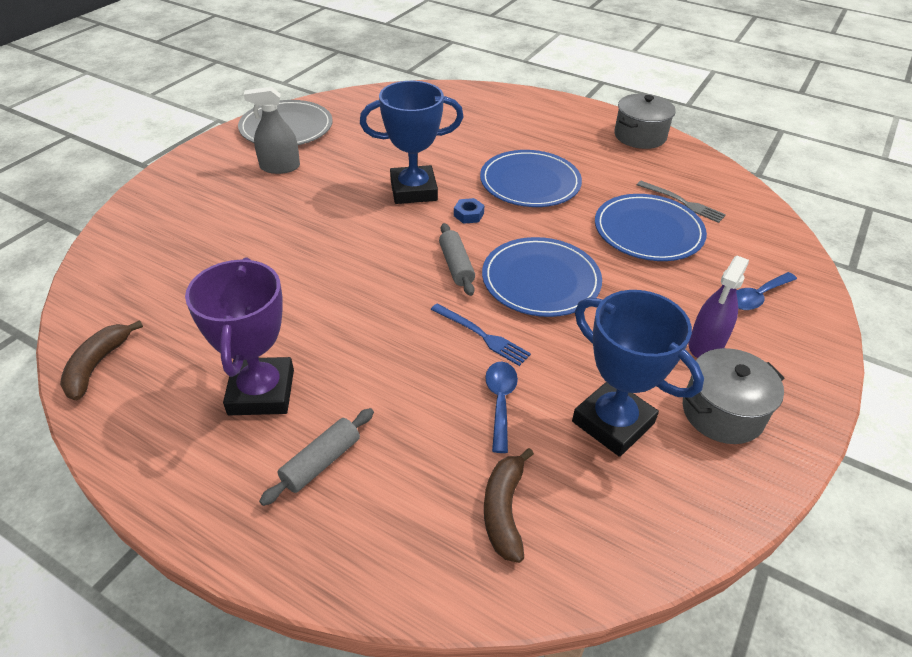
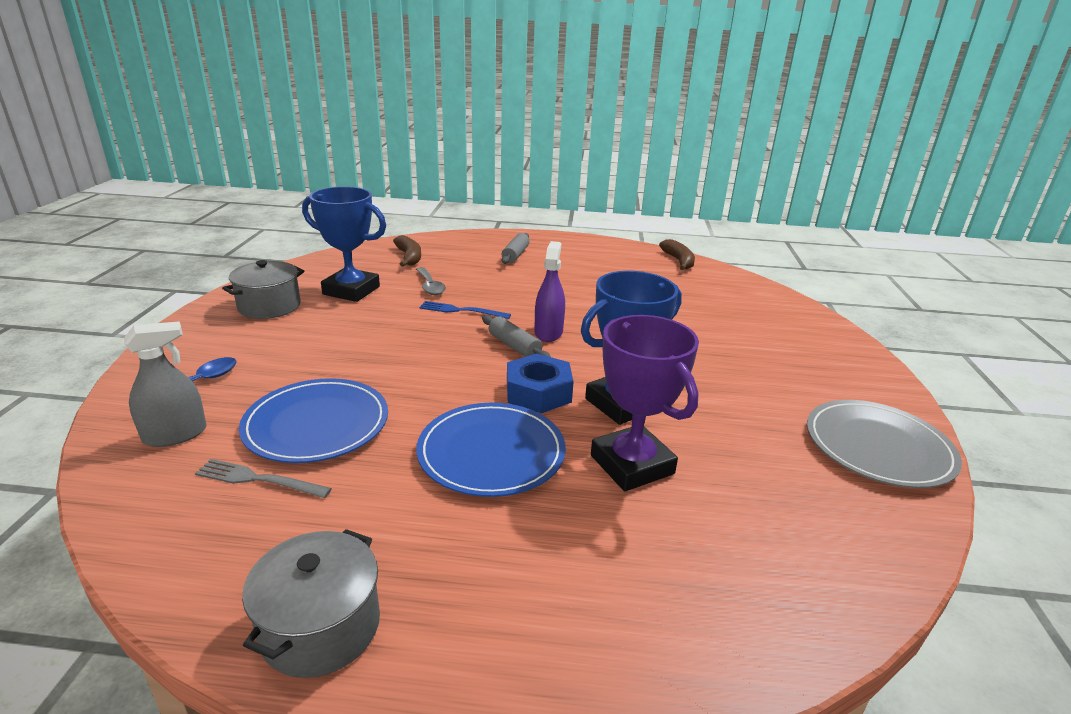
camera: 155 degrees right, 15 degrees down
(261, 392) = (577, 267): purple trophy -> purple trophy (632, 464)
(280, 167) = (790, 392): grey spray bottle -> grey spray bottle (175, 435)
(468, 215) = (538, 392): blue nut -> blue nut, size x1.97
(500, 401) = (430, 286): blue spoon -> grey spoon
(541, 280) = (430, 352): blue plate -> none
(706, 344) = (271, 338): purple spray bottle -> purple spray bottle (548, 332)

